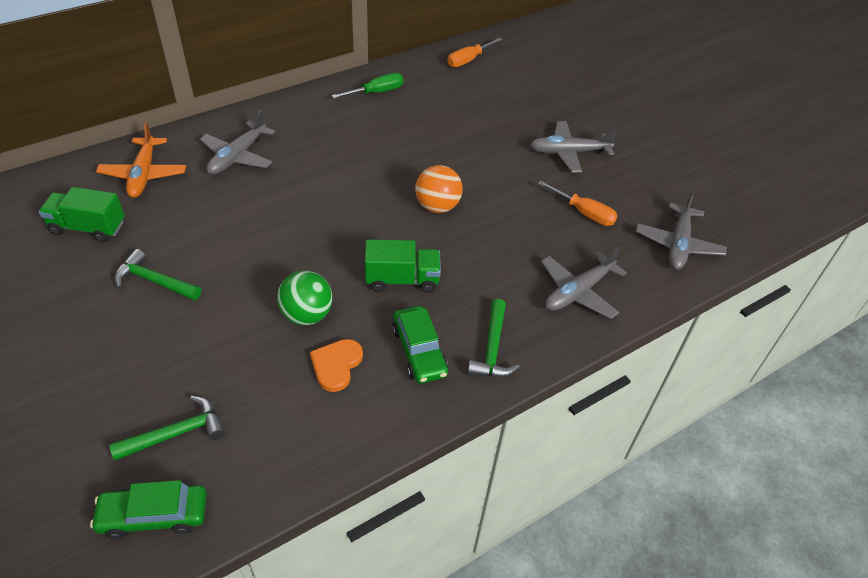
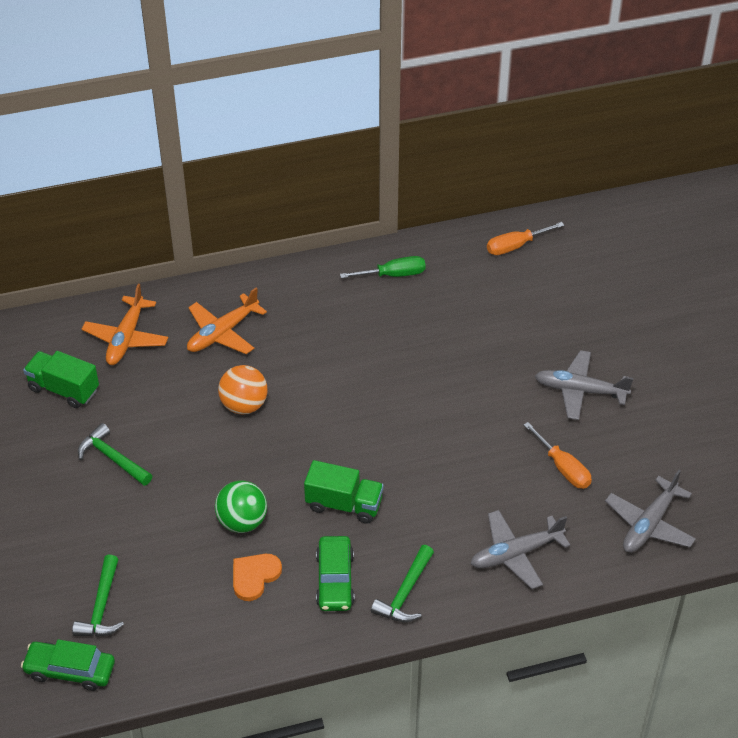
camera: 20 degrees right, 0 degrees up
(176, 433) = (102, 606): green hammer -> green hammer turned 105 degrees clockwise
(237, 156) = (222, 333): grey plane -> orange plane
(437, 206) = (408, 430): orange ball -> orange ball (244, 405)

